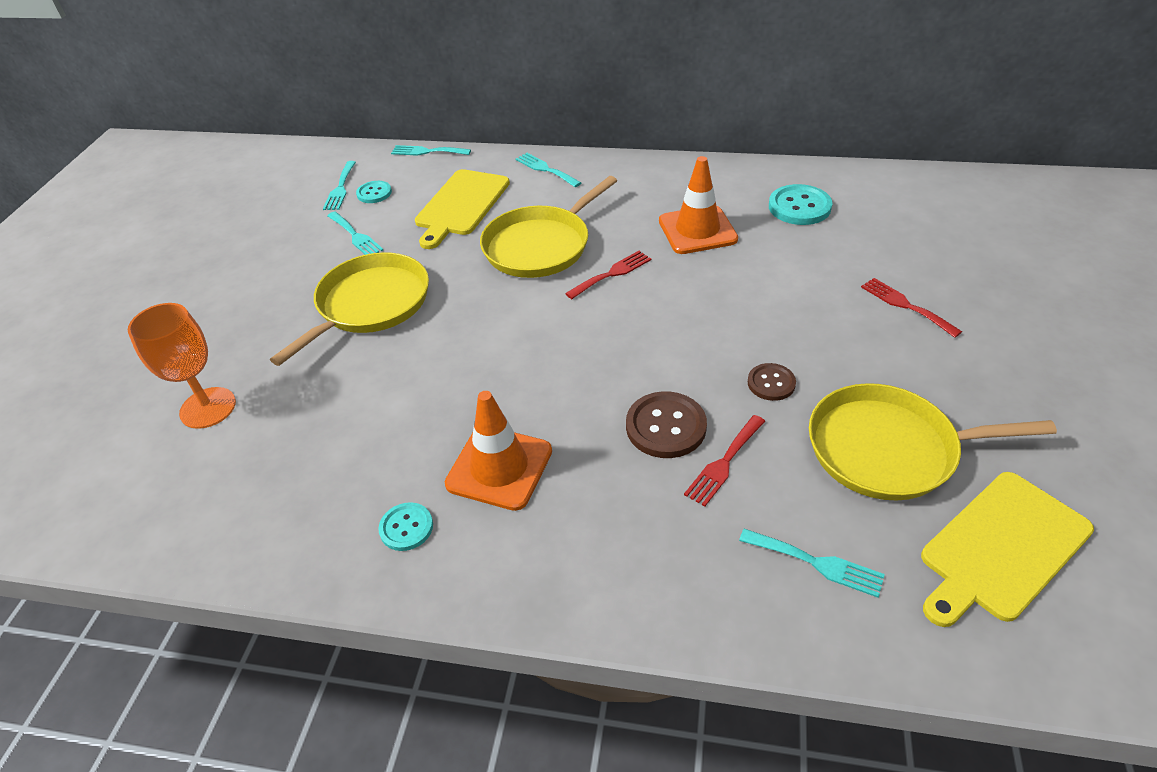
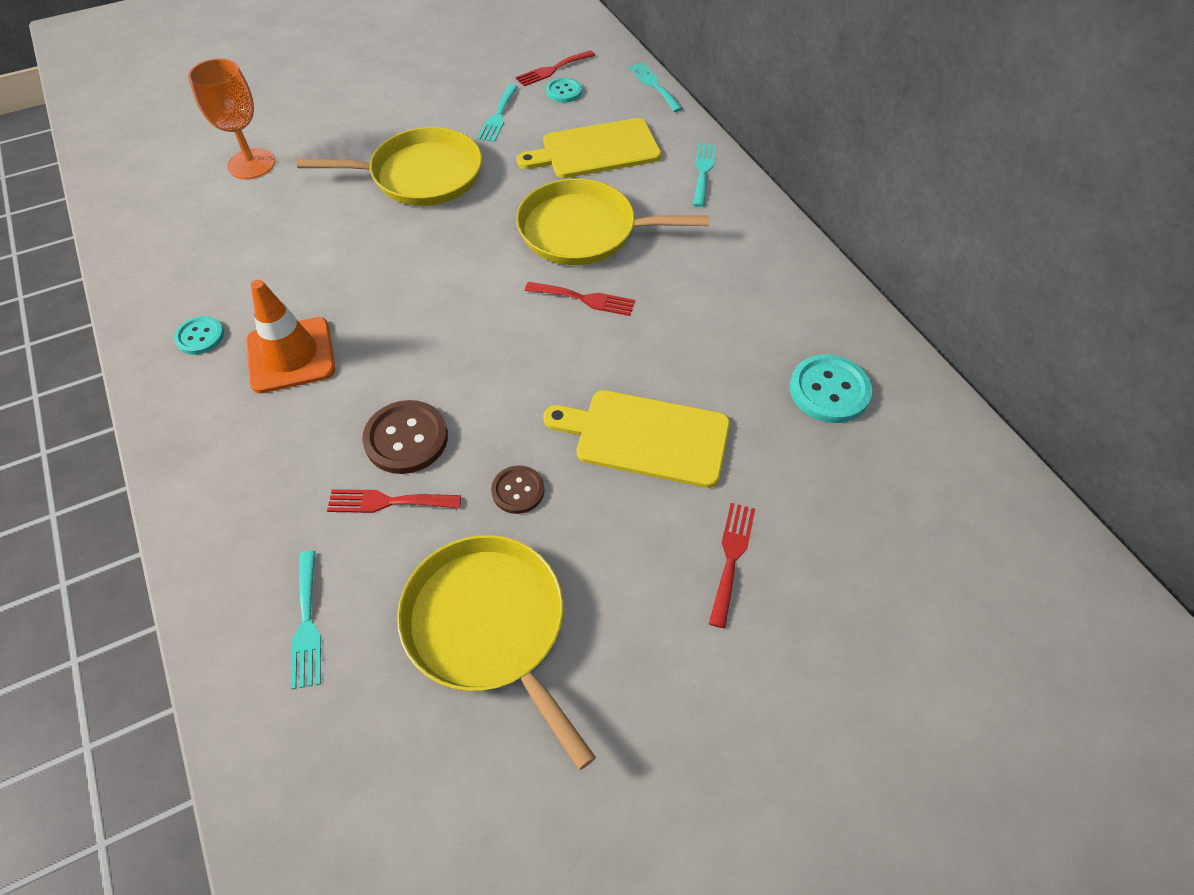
camera: 50 degrees right, 10 degrees up
(340, 188) = (552, 70): turquoise fork -> red fork
(697, 230) = (708, 327): orange traffic cone -> none
(1001, 548) = (410, 777): yellow cutting board -> yellow cutting board (646, 437)

